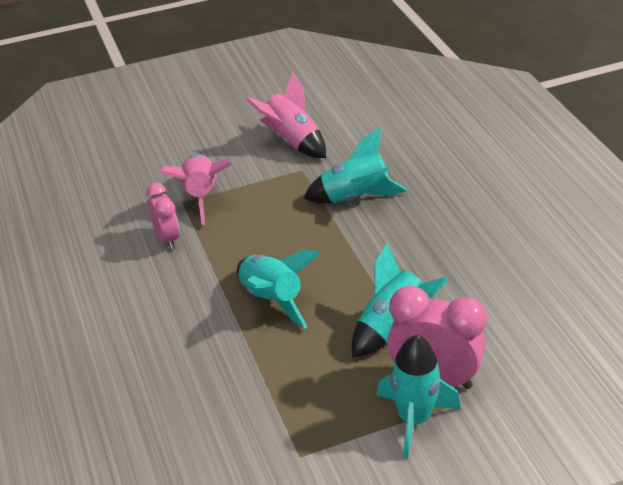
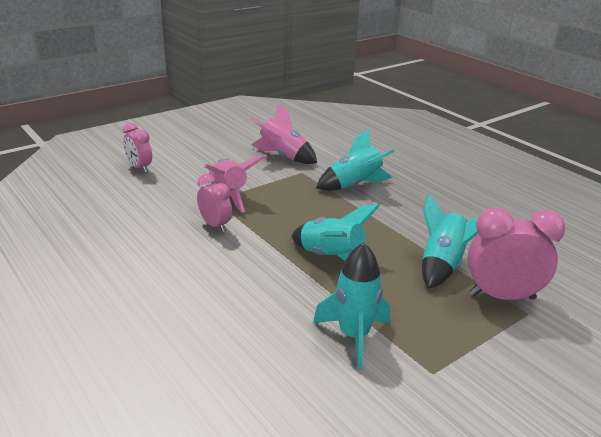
camera: 20 degrees left, 10 degrees down
(119, 144) = (139, 168): none -> pink clock
(414, 419) = (508, 328): turquoise rocket -> turquoise rocket (353, 336)

